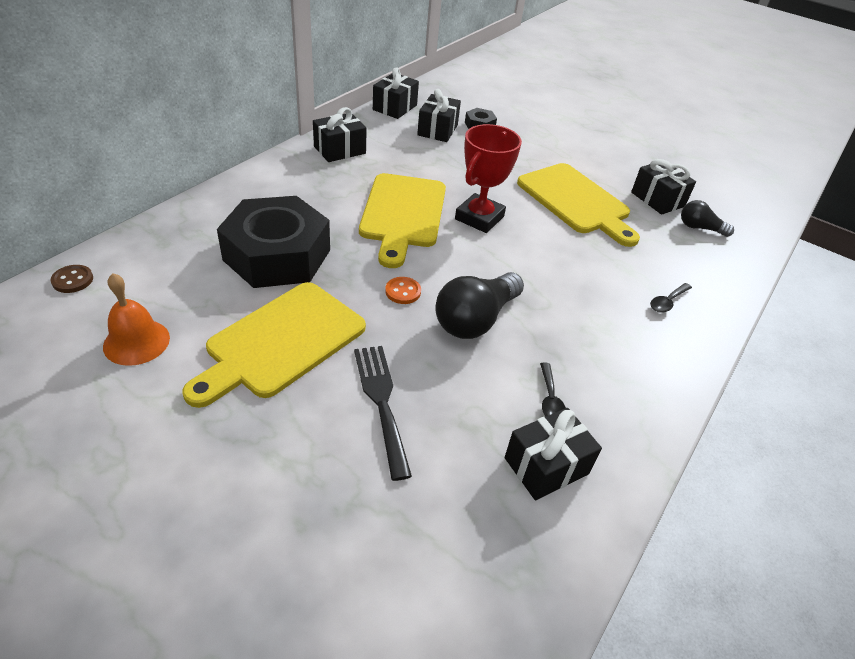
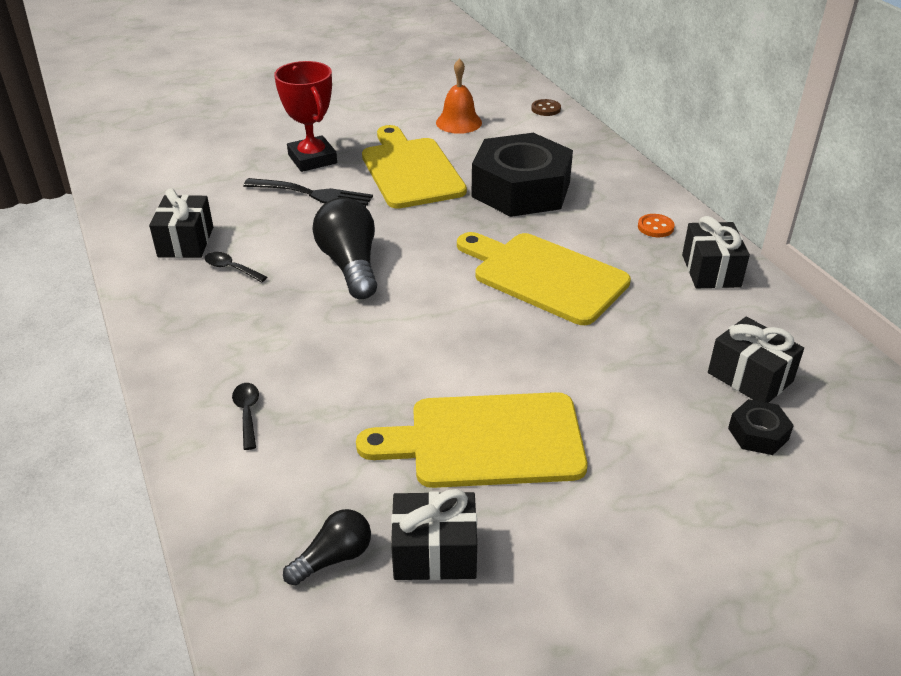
camera: 125 degrees right, 5 degrees down
(395, 107) = (838, 357): black gift -> none
(403, 291) = (420, 238): orange button -> orange button (655, 227)
(479, 218) = (503, 330): red trophy -> red trophy (312, 159)

